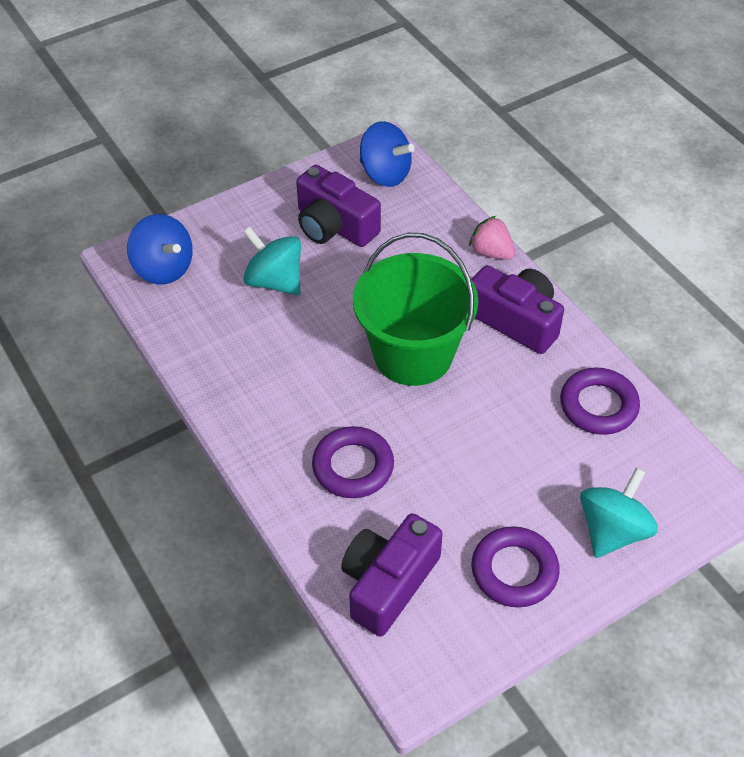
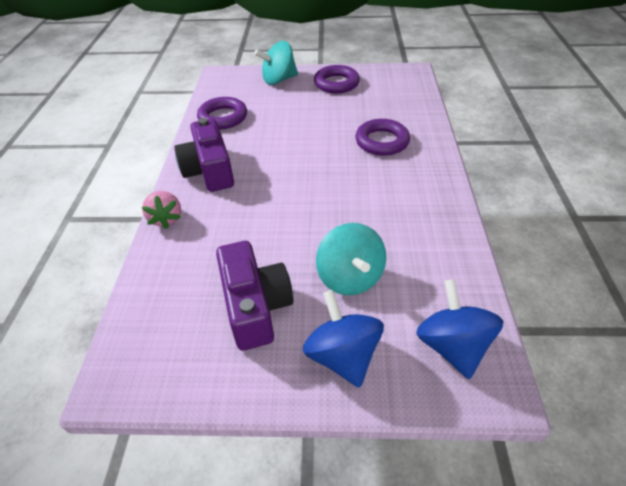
camera: 145 degrees left, 5 degrees down
(385, 174) = (154, 341): blue spinning top -> blue spinning top (342, 355)
(388, 583) = (399, 98): purple camera -> none
(413, 354) = (293, 179): green bucket -> none

